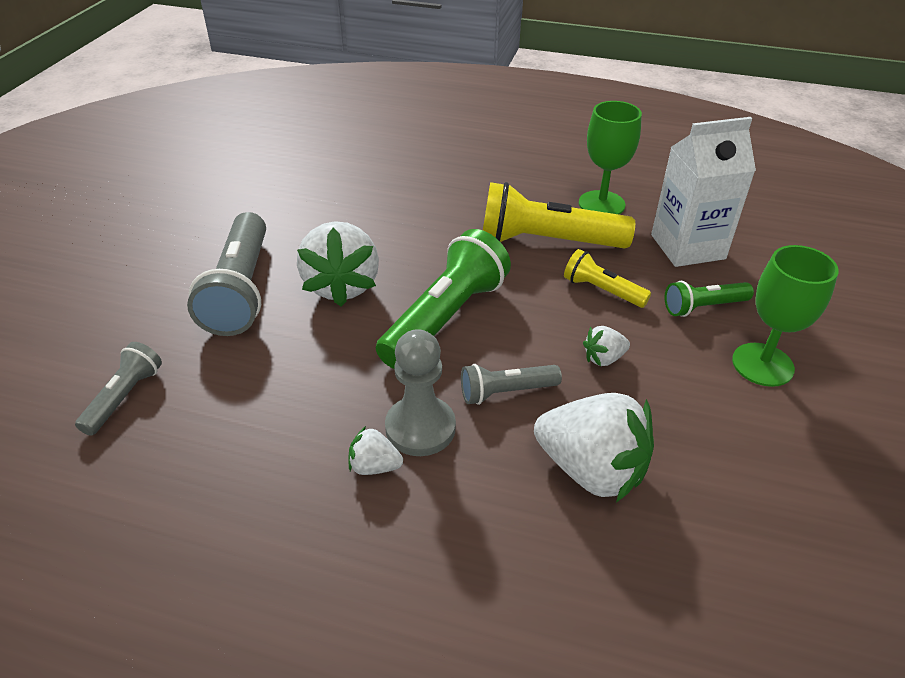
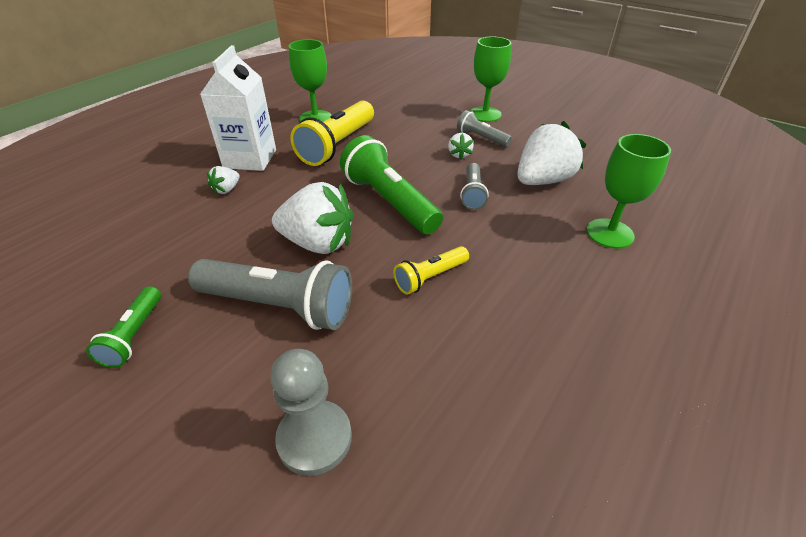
camera: 70 degrees left, 0 degrees up
(124, 397) = (388, 409): grey flashlight -> grey flashlight (481, 138)
(374, 466) = (520, 260): white strawberry -> white strawberry (227, 189)
(420, 428) = (491, 233): grey pawn -> grey pawn (314, 438)
(482, 574) = (609, 233): none -> green goblet
(602, 290) = (400, 140): yellow flashlight -> yellow flashlight (430, 277)
(687, 247) = (380, 105): white carton -> white carton (250, 159)
(703, 307) = (434, 116): green flashlight -> green flashlight (134, 335)

